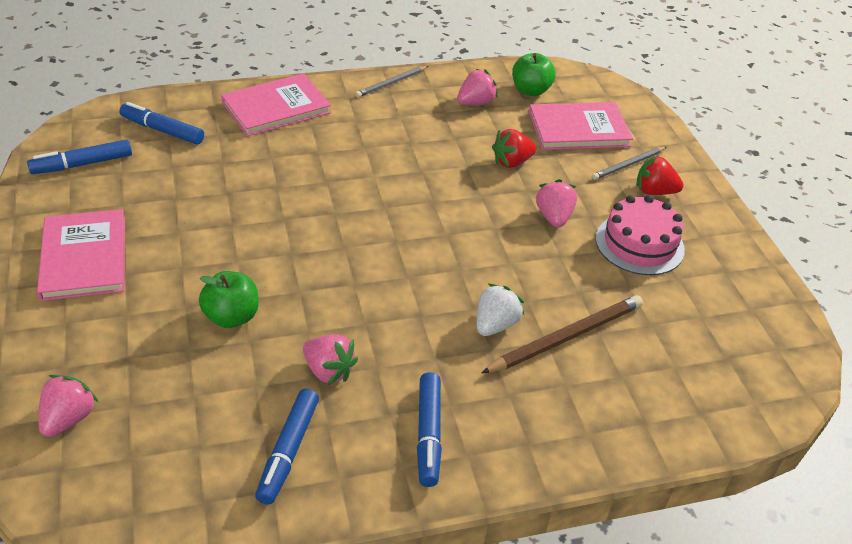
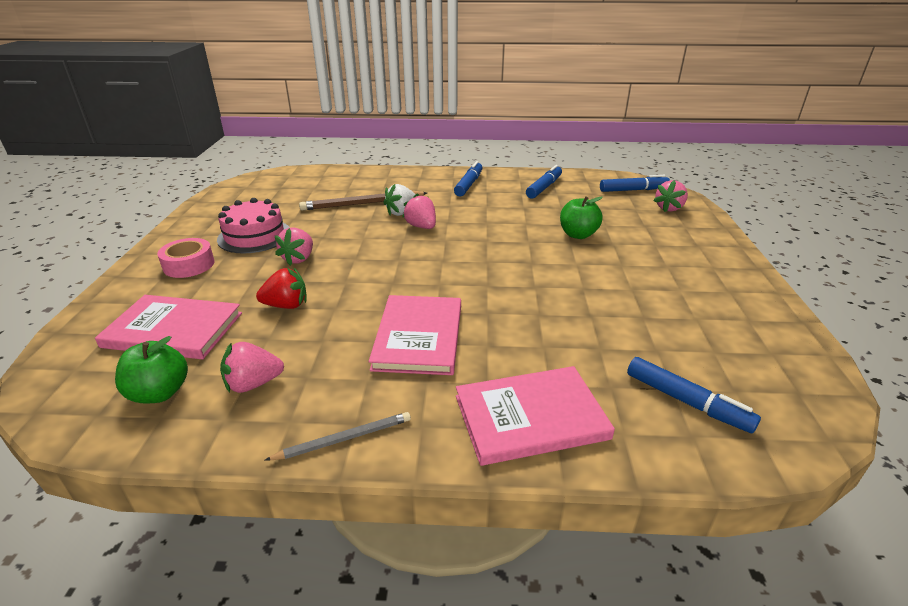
camera: 160 degrees left, 10 degrees down
(82, 164) = (767, 367): blue marker -> blue marker (633, 190)
(84, 257) = (708, 280): pink book -> pink book (419, 337)
(329, 371) = (516, 208): pink strawberry -> pink strawberry (421, 226)
(628, 165) = (177, 288): grey pencil -> none
(654, 191) = (189, 265): red strawberry -> pink tape

